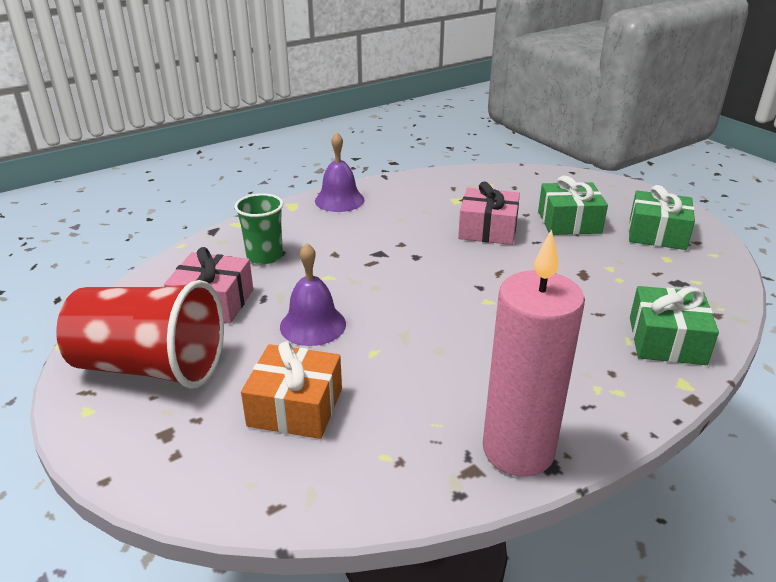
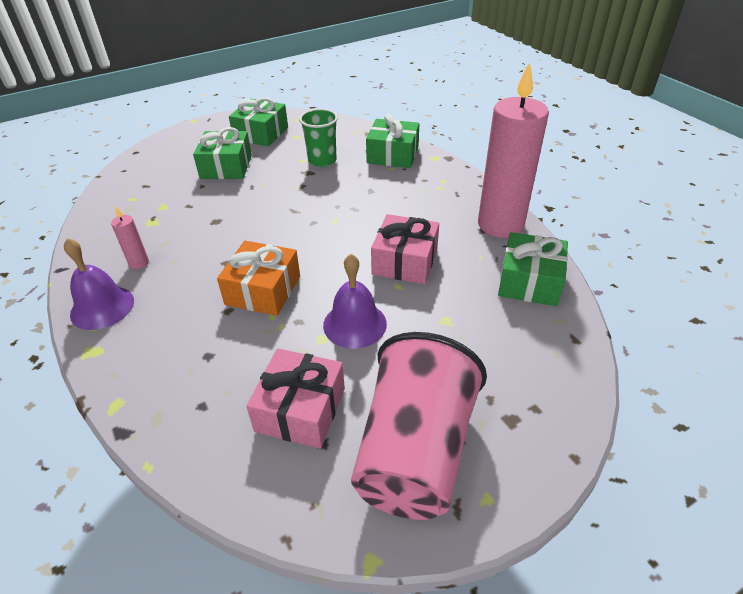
camera: 85 degrees left, 10 degrees up
(151, 366) = (414, 451): red cup -> pink cup
(265, 256) = (212, 370): green cup -> green cup (322, 160)
(295, 407) = (469, 332): orange gift -> orange gift (263, 290)
(388, 471) = (529, 281): none -> green gift
(395, 204) = (139, 263): none -> pink candle
(487, 229) = (220, 209): pink gift -> pink gift (405, 261)

